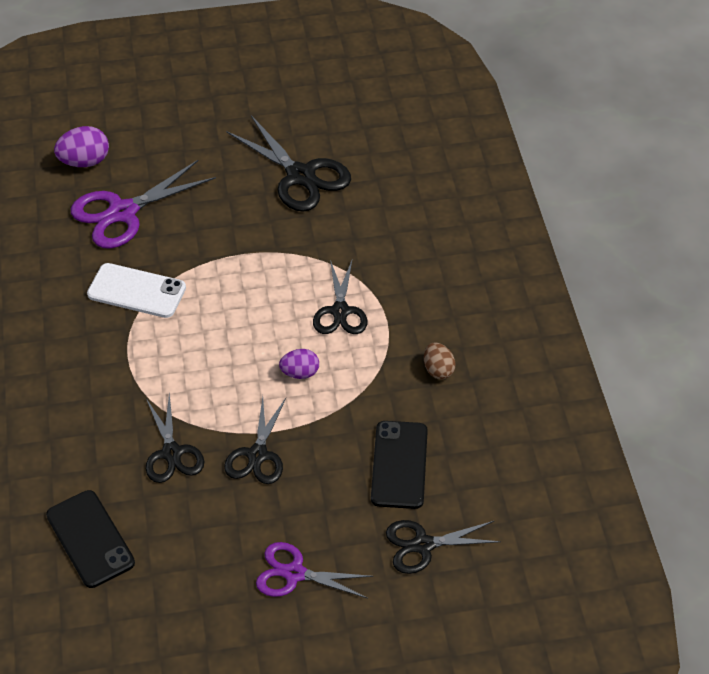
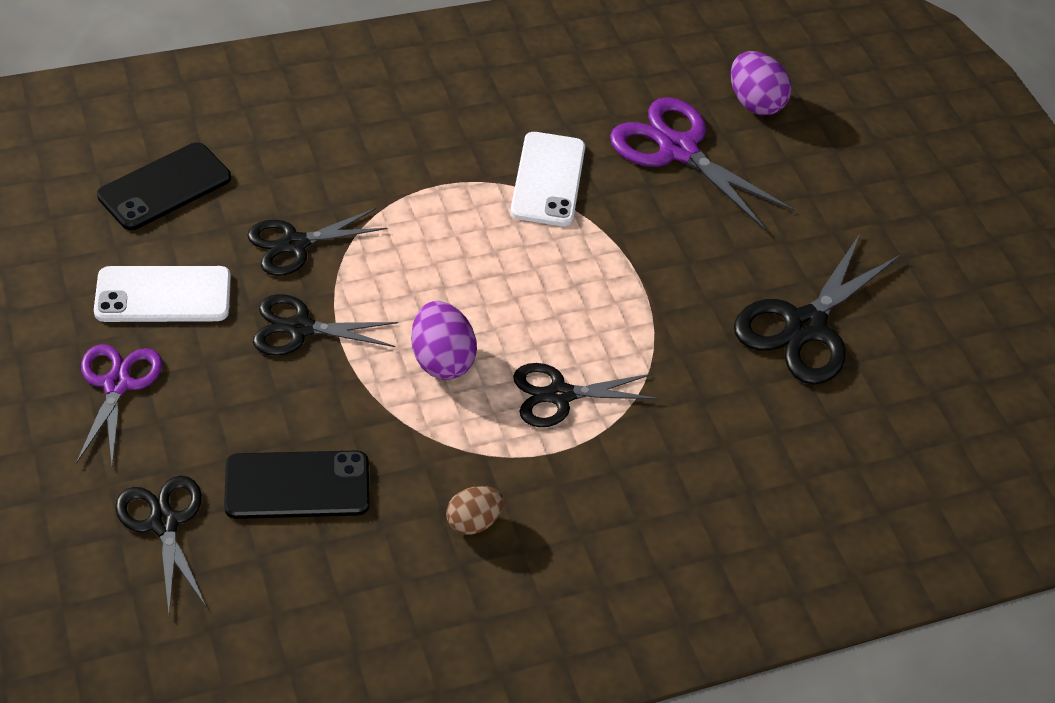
camera: 75 degrees right, 0 degrees up
(209, 542) = (163, 295): none -> white phone
(300, 373) = (441, 360): purple egg -> purple egg, size x1.51

